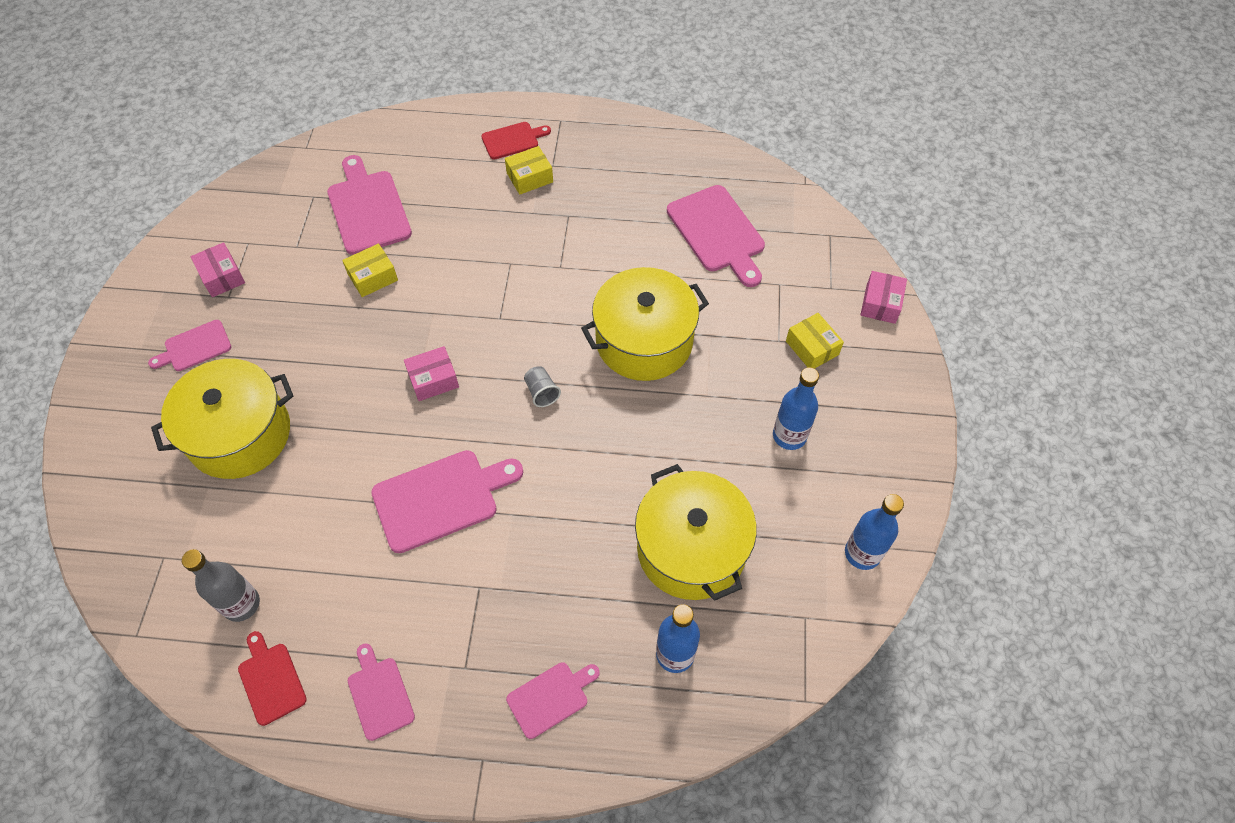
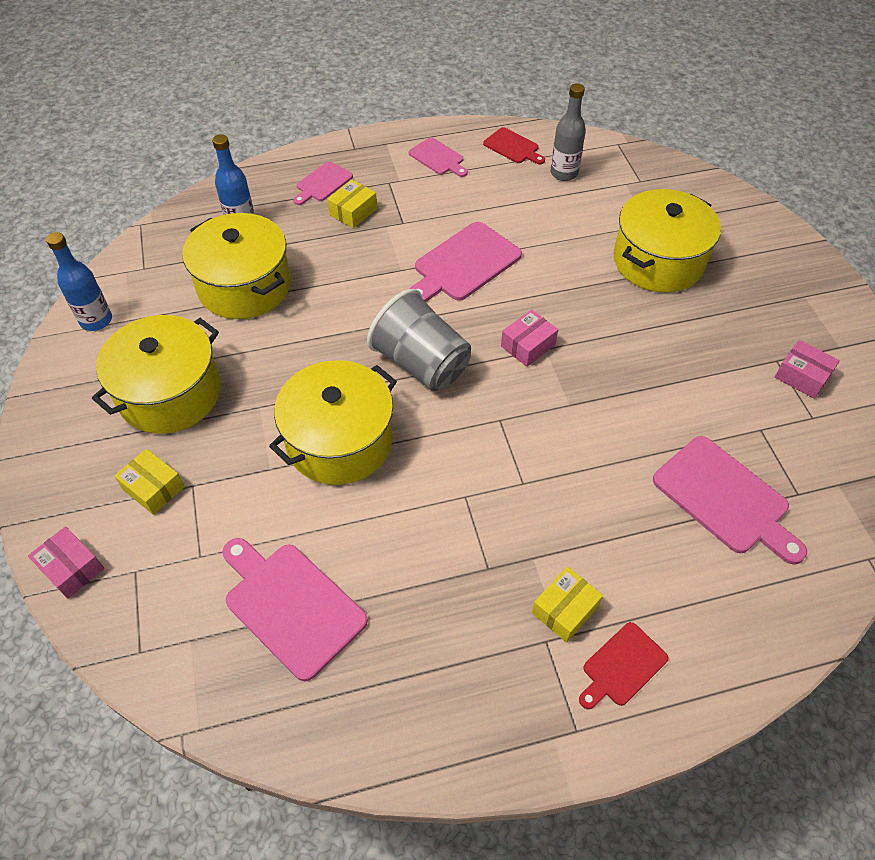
camera: 160 degrees right, 5 degrees down
(194, 347) = (760, 310): pink cutting board -> none
(373, 277) = (656, 422): yellow box -> yellow box (353, 212)
(542, 392) = (421, 364): grey cup -> grey cup, size x2.49
(789, 436) = (170, 393): blue bottle -> yellow pot
(880, 304) = (71, 568): pink box -> pink box turned 45 degrees counterclockwise

